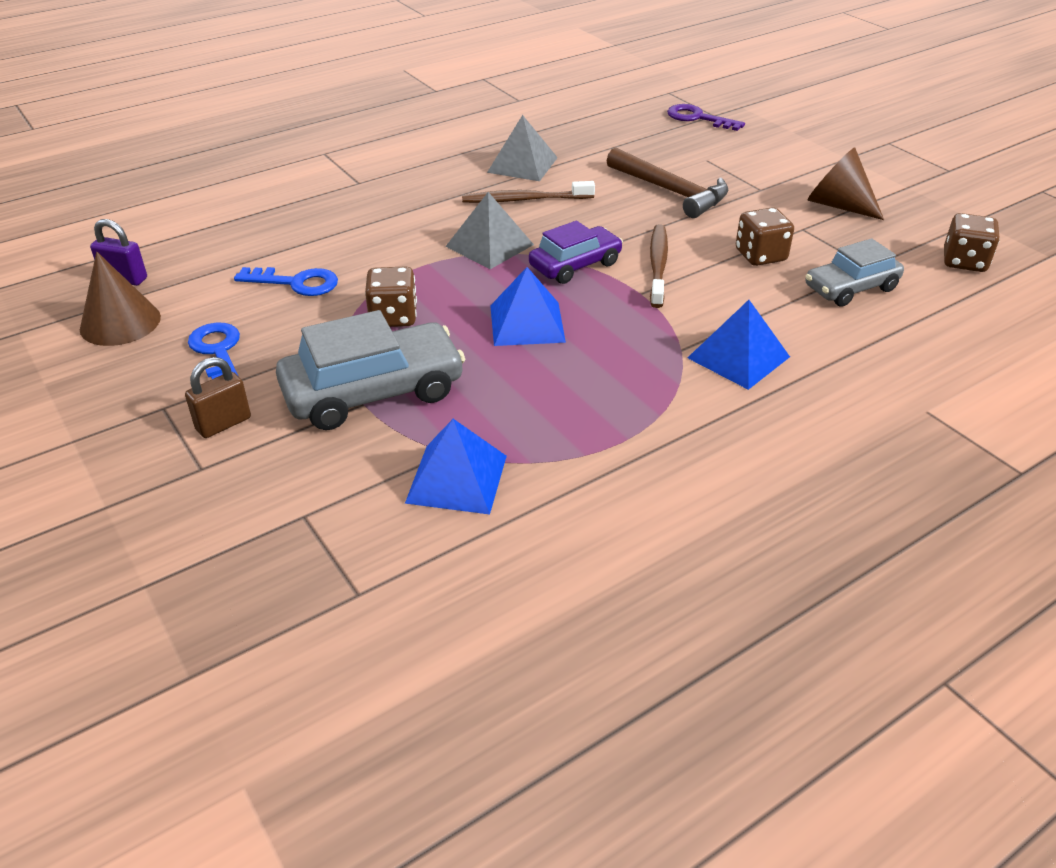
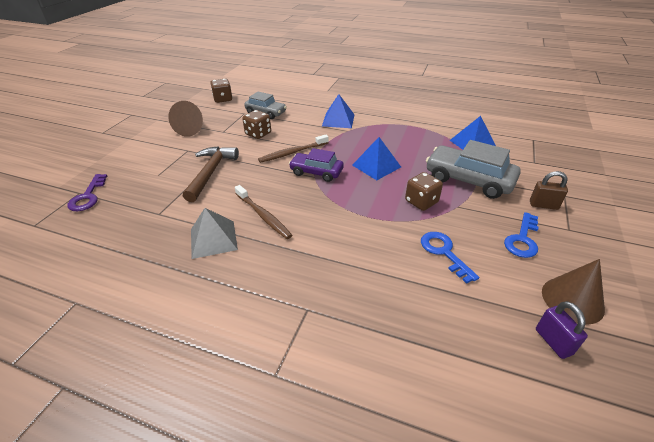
camera: 125 degrees left, 0 degrees up
(489, 245) = (327, 204): grey pyramid -> none

